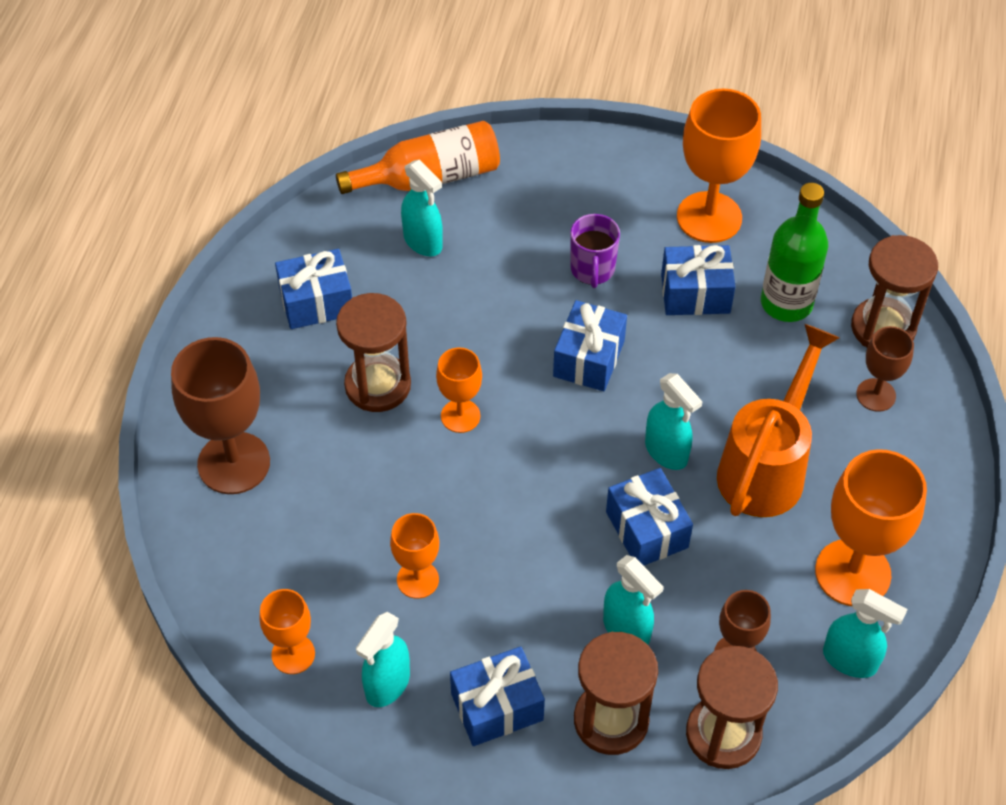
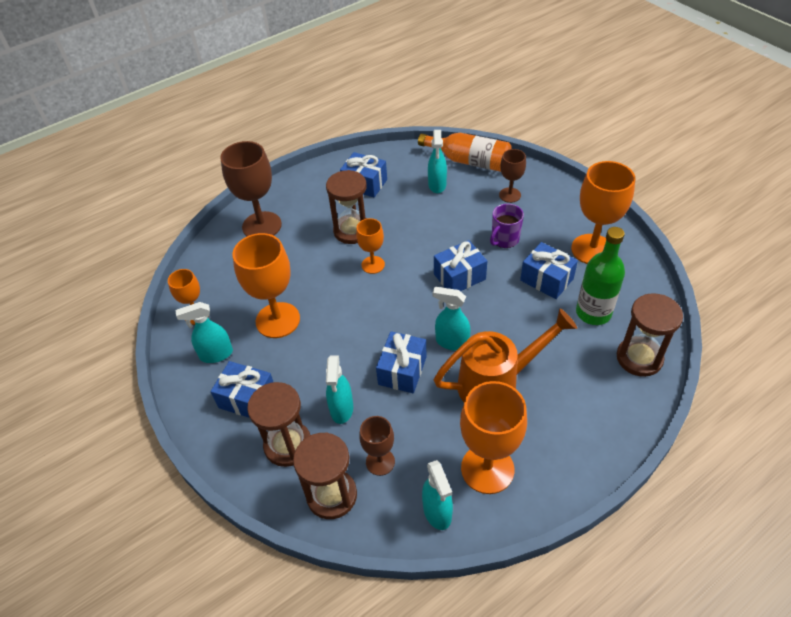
camera: 45 degrees right, 5 degrees down
(417, 579) = (278, 320): orange goblet -> orange goblet, size x1.79
(666, 452) = (451, 342): turquoise spray bottle -> turquoise spray bottle turned 105 degrees clockwise
(876, 395) = (598, 389): brown goblet -> brown goblet (510, 195)

